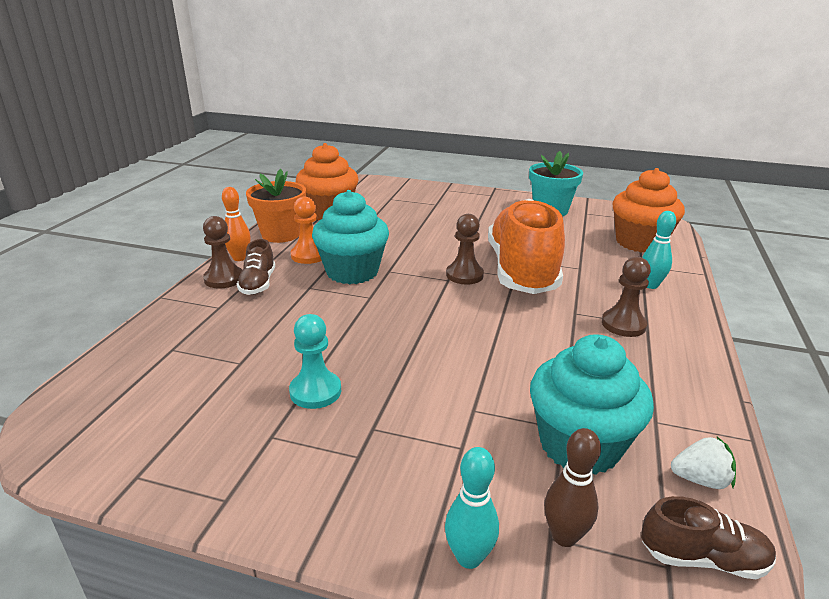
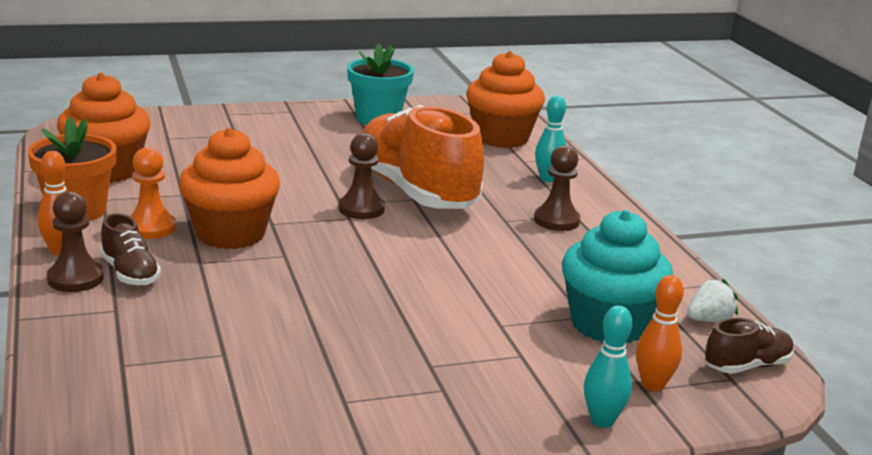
camera: 35 degrees left, 5 degrees down
(315, 391) = (339, 354): turquoise pawn -> none
(352, 272) = (230, 234): turquoise cupcake -> orange cupcake
(564, 536) = (653, 385): brown bowling pin -> orange bowling pin

